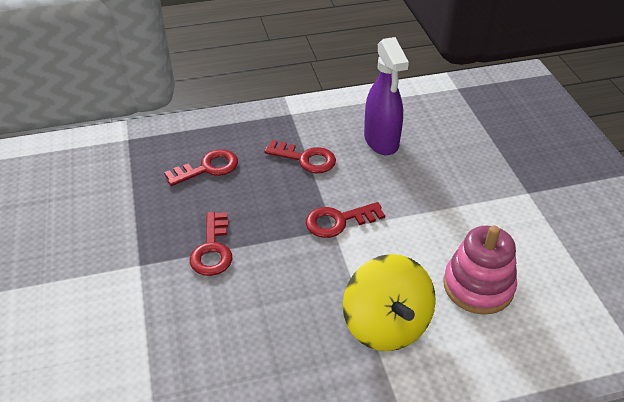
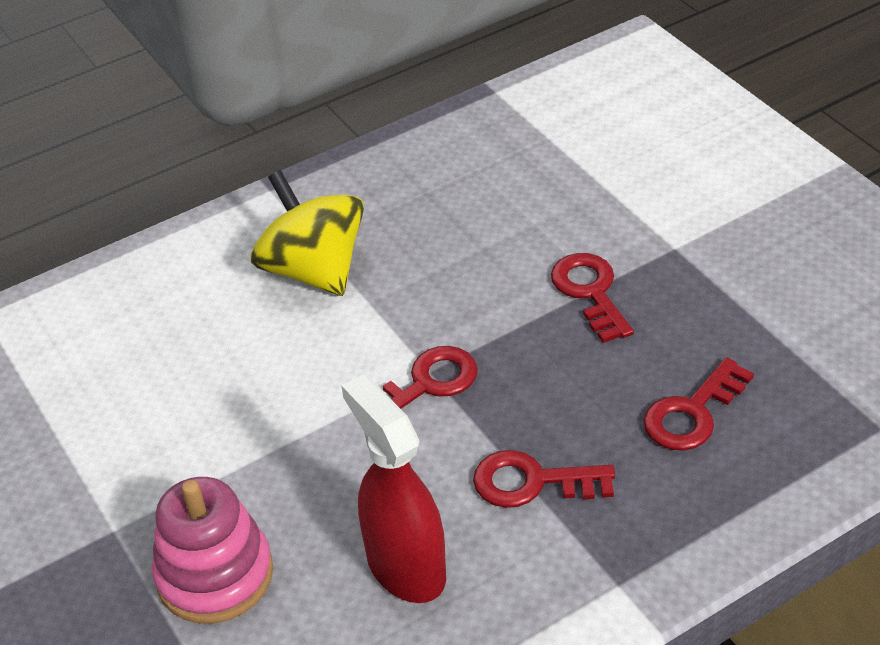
camera: 165 degrees right, 0 degrees up
(381, 141) = (405, 566): purple spray bottle -> red spray bottle
(478, 286) = (196, 348): pink stacking toy -> pink stacking toy (215, 575)

